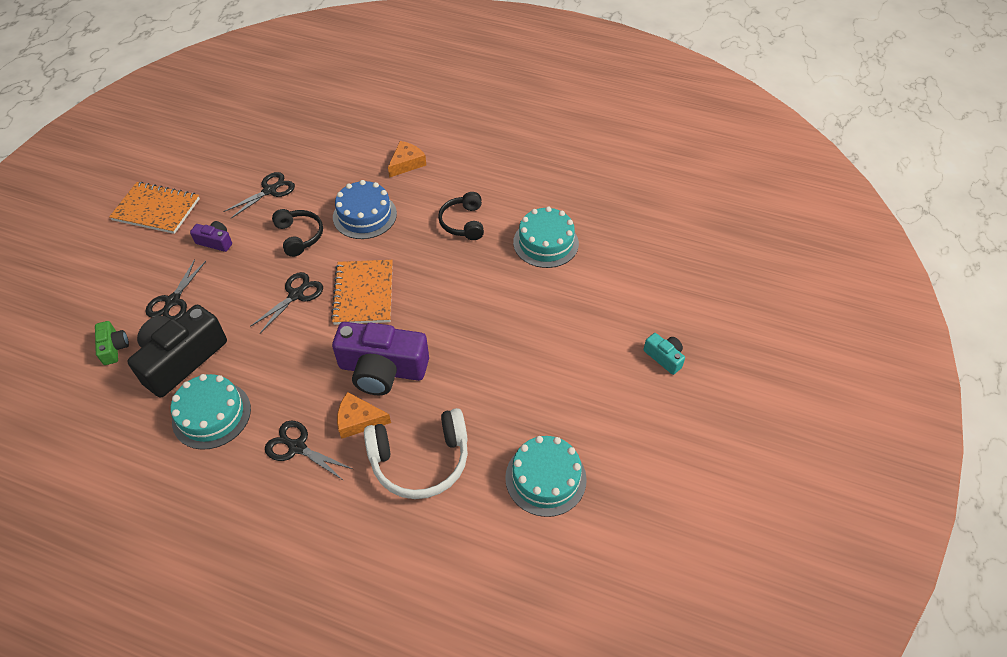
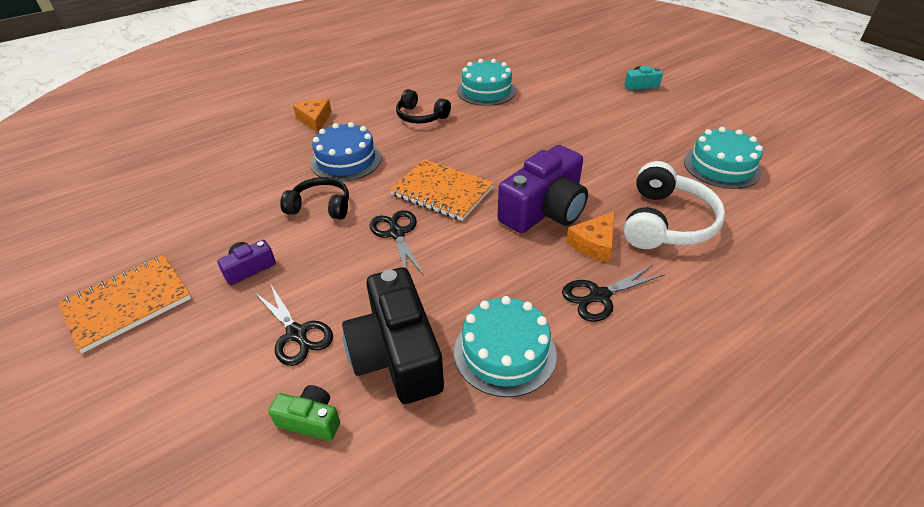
camera: 55 degrees left, 10 degrees down
(270, 190) = (231, 206): black scissors -> none

